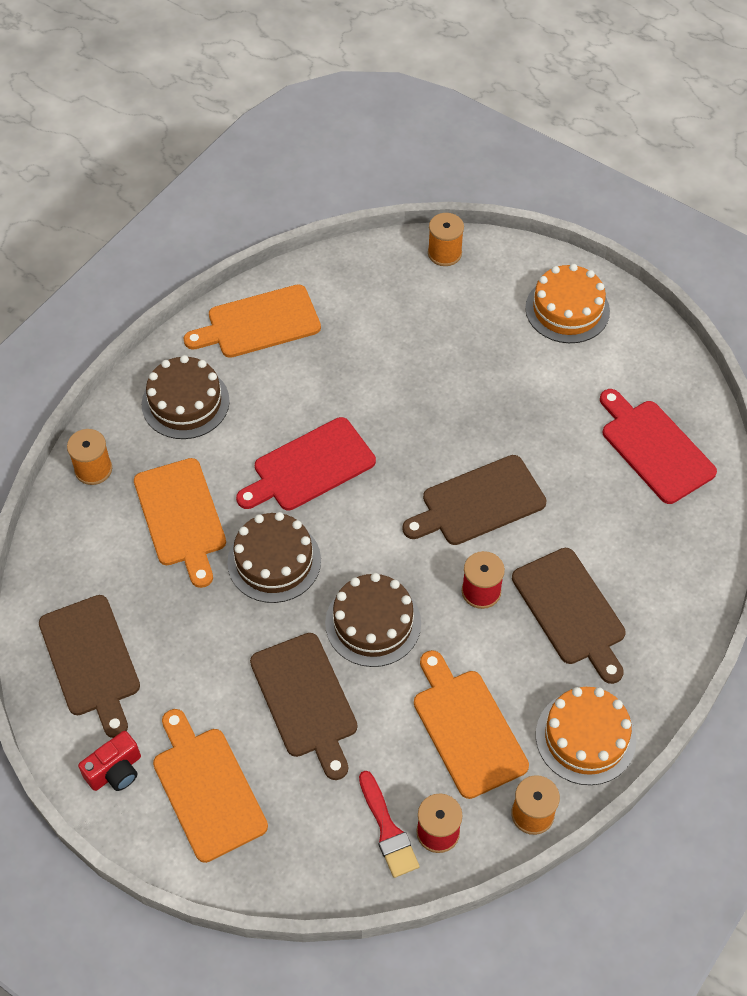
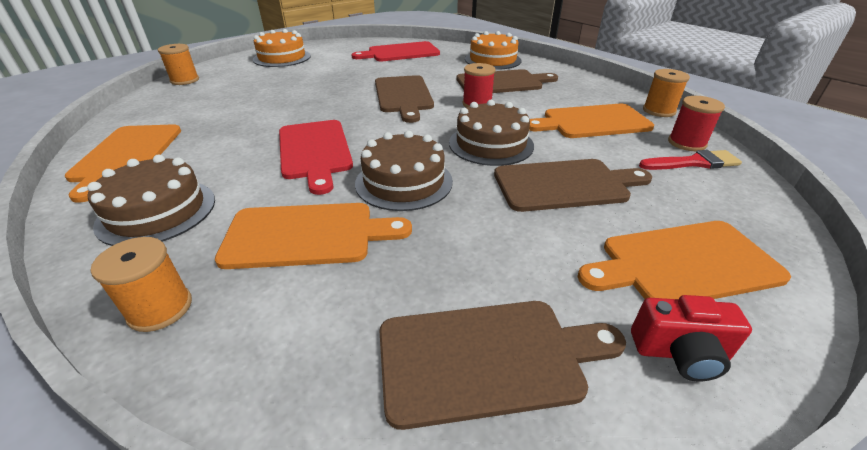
camera: 75 degrees left, 20 degrees down
(115, 771) = (680, 353): red camera -> red camera turned 120 degrees clockwise
(585, 737) = (596, 90): orange cake -> orange cake (492, 60)

